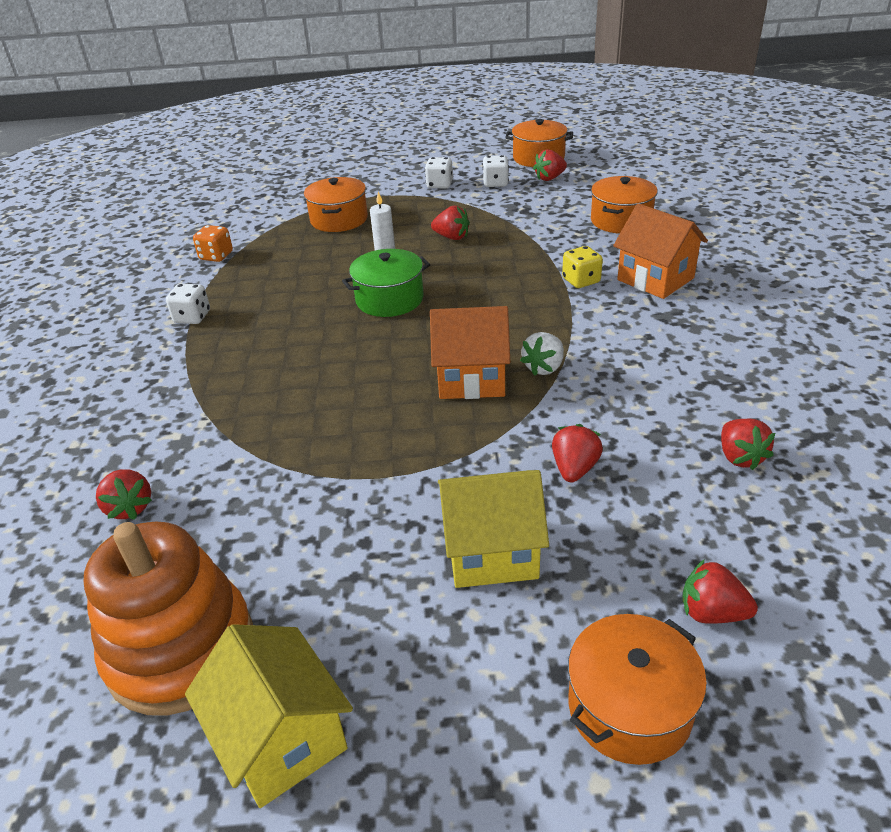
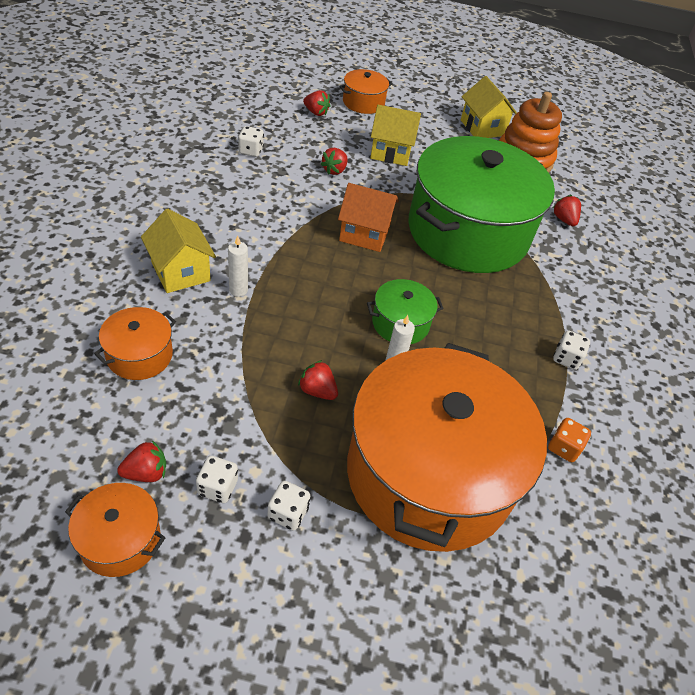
camera: 175 degrees left, 10 degrees up
(313, 429) = (468, 232): none -> green pot
(339, 219) = (429, 473): orange pot -> orange pot, size x2.43
(544, 367) = (315, 227): white strawberry -> none
(581, 281) = (238, 290): yellow dice -> white candle
(655, 279) = (181, 272): orange house -> yellow house
(740, 457) = (251, 151): red strawberry -> white dice

